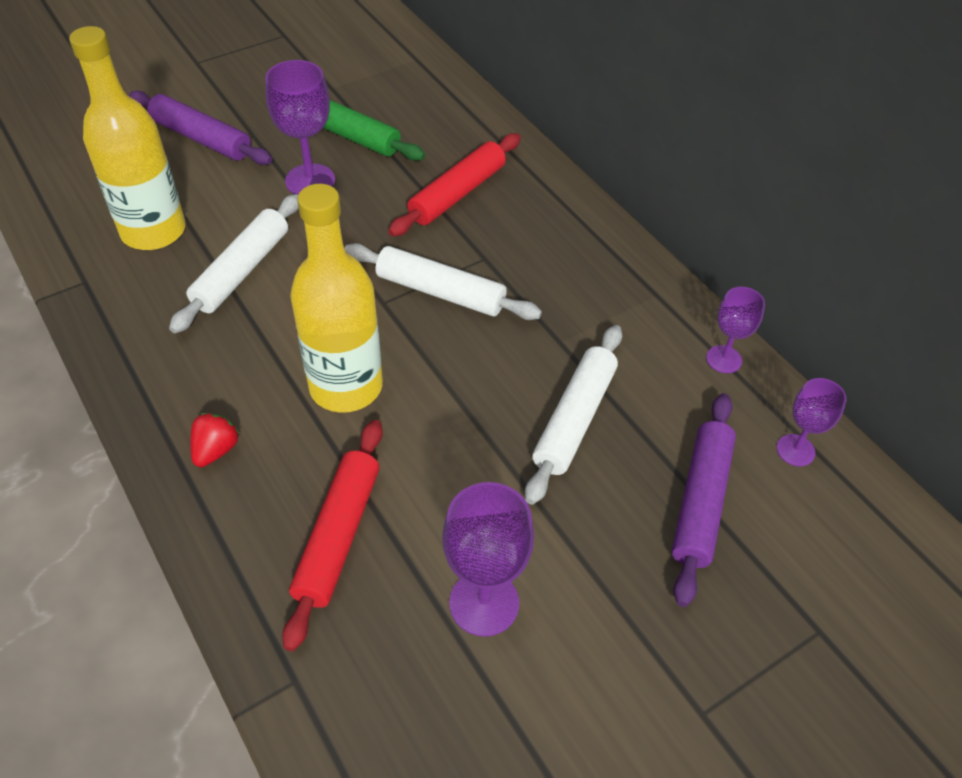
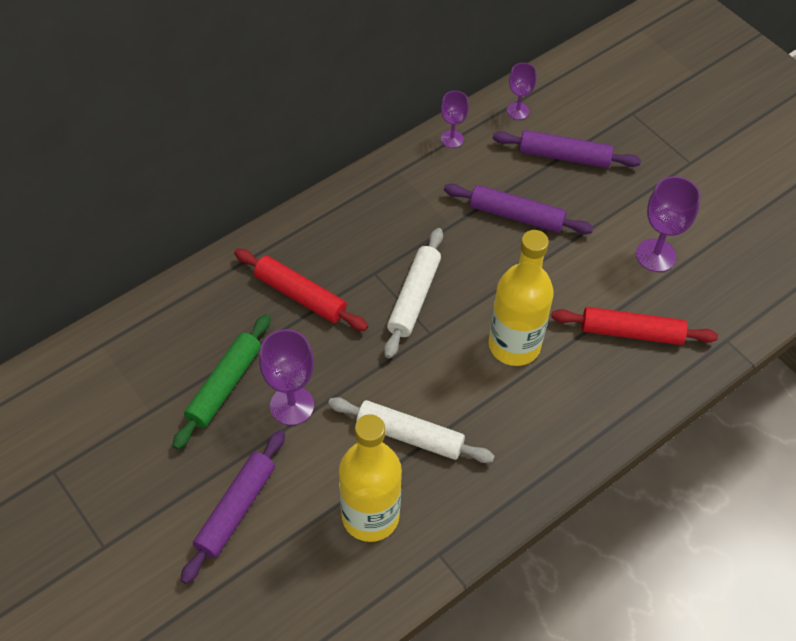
camera: 95 degrees left, 5 degrees up
(216, 450) = (584, 414): red strawberry -> none
(575, 419) = (516, 215): white rolling pin -> purple rolling pin

